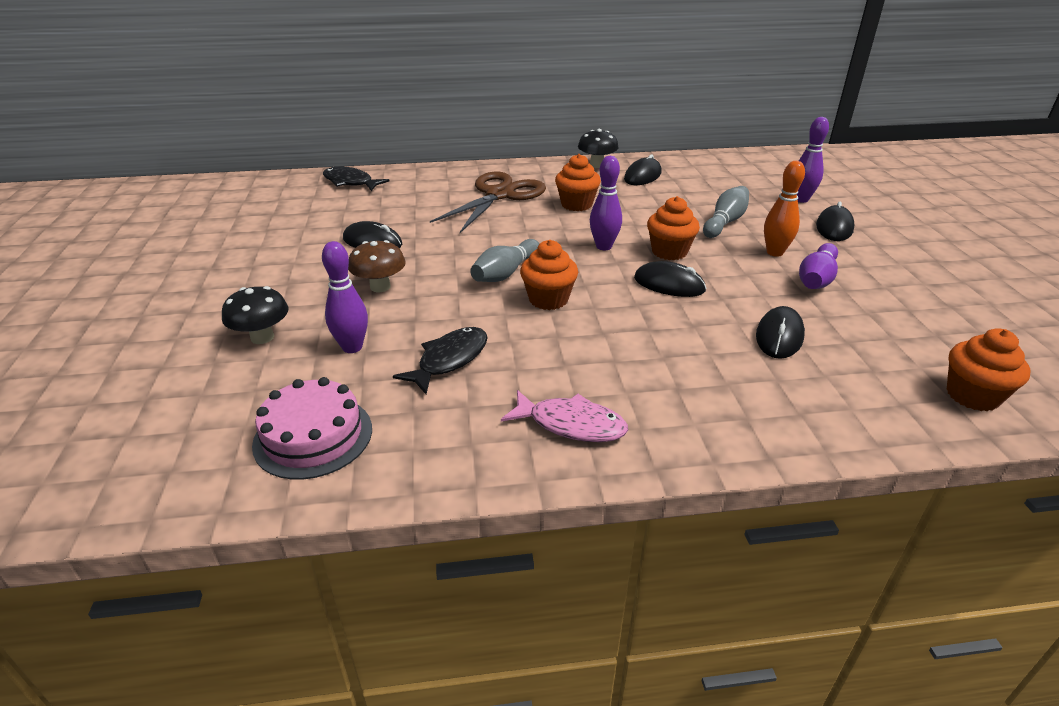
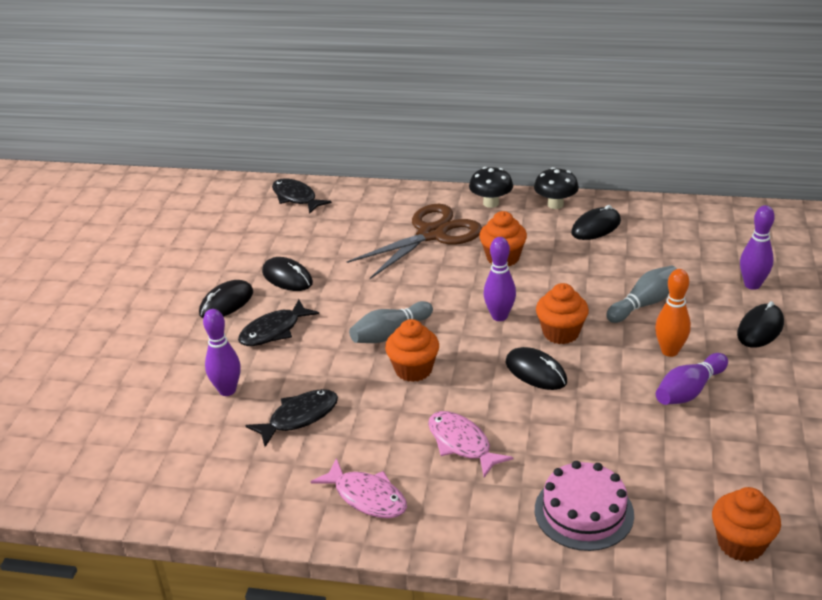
camera: 20 degrees right, 0 degrees up
(262, 337) = (162, 367): black mushroom -> black mushroom (491, 203)
(313, 436) = (170, 466): pink cake -> pink cake (584, 512)
(380, 287) = (274, 331): brown mushroom -> black fish
(640, 355) = (462, 444): none -> pink fish
(779, 336) = (603, 448): black mouse -> black mouse (226, 303)

